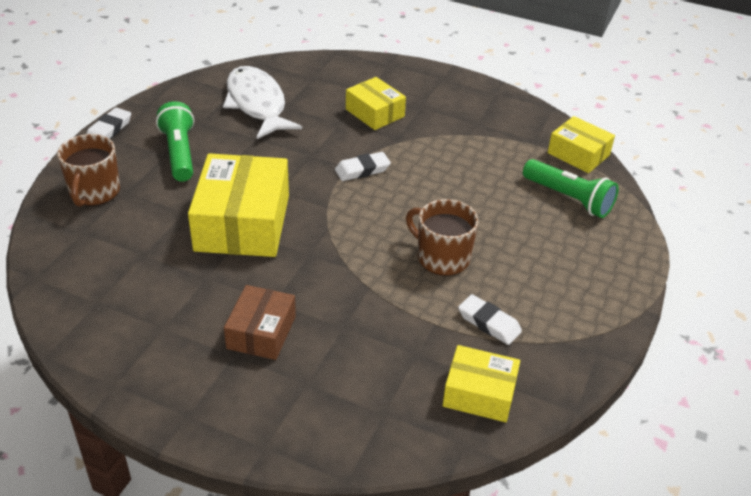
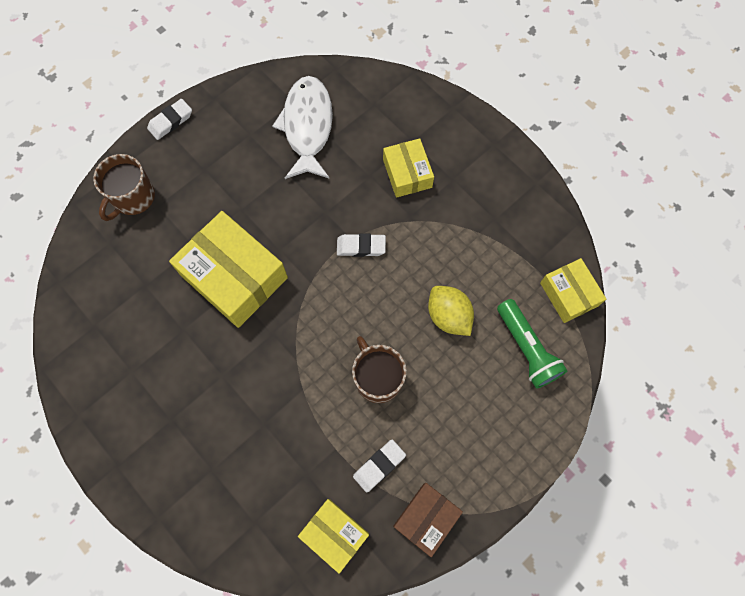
camera: 25 degrees right, 30 degrees up
(179, 153) = (217, 172): green flashlight -> none
(242, 223) = (234, 277): yellow box -> yellow box turned 75 degrees counterclockwise
(261, 332) = (200, 405): brown box -> brown box (426, 518)
(480, 195) = (448, 316): none -> yellow lemon
(489, 323) = (379, 466): white eraser -> white eraser turned 75 degrees clockwise

